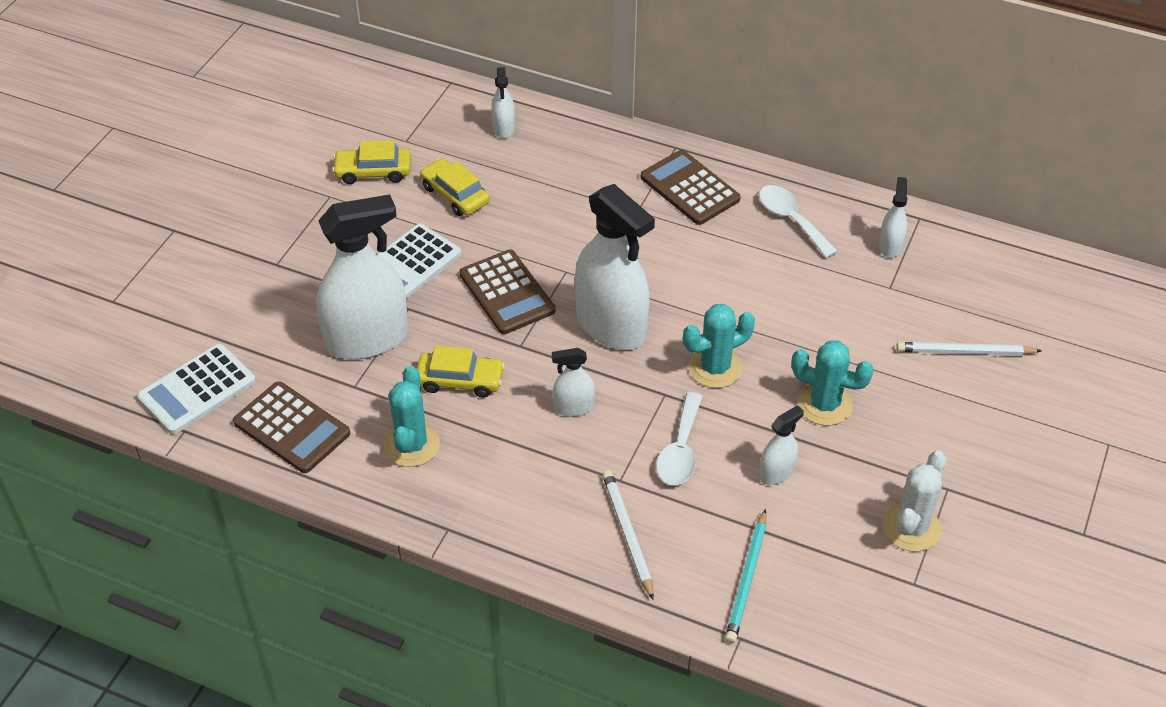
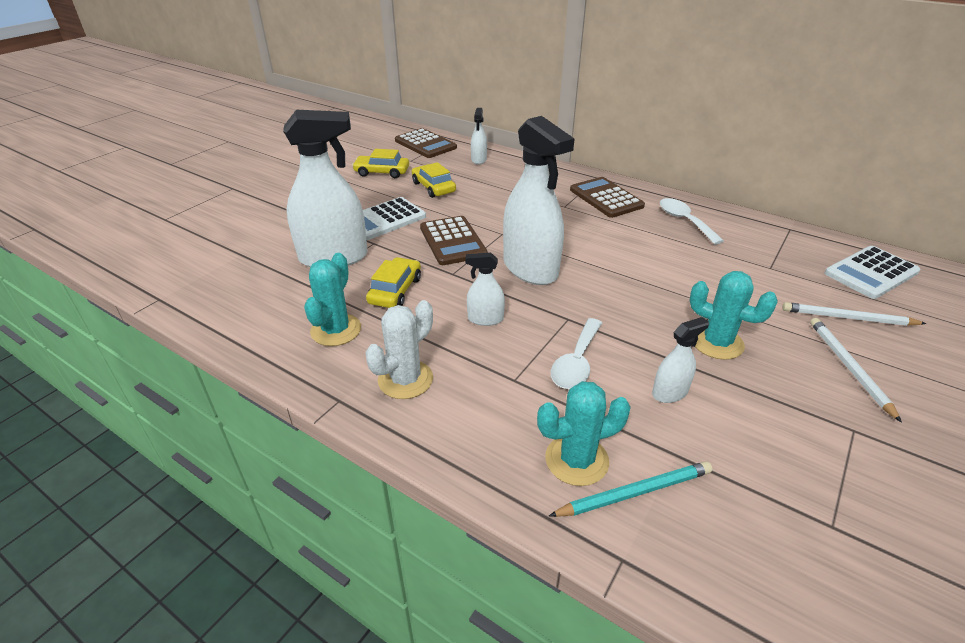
camera: 10 degrees right, 10 degrees down
(197, 389) = (187, 274): white calculator -> white calculator (871, 273)
(292, 428) = (243, 307): brown calculator -> brown calculator (425, 144)
(460, 380) = (395, 290): yellow car -> yellow car turned 90 degrees counterclockwise
(627, 534) = (512, 428): white pencil -> white pencil (848, 367)
(715, 368) = (615, 305): turquoise cactus -> turquoise cactus (576, 460)
(747, 579) = (634, 492): turquoise pencil -> turquoise pencil turned 135 degrees counterclockwise
(890, 246) = (767, 243): white spray bottle -> none
(911, 528) = (820, 464): white cactus -> white cactus (405, 380)

